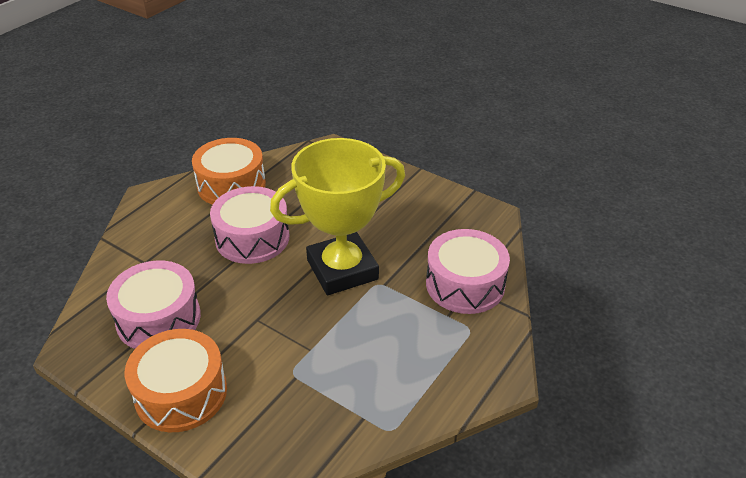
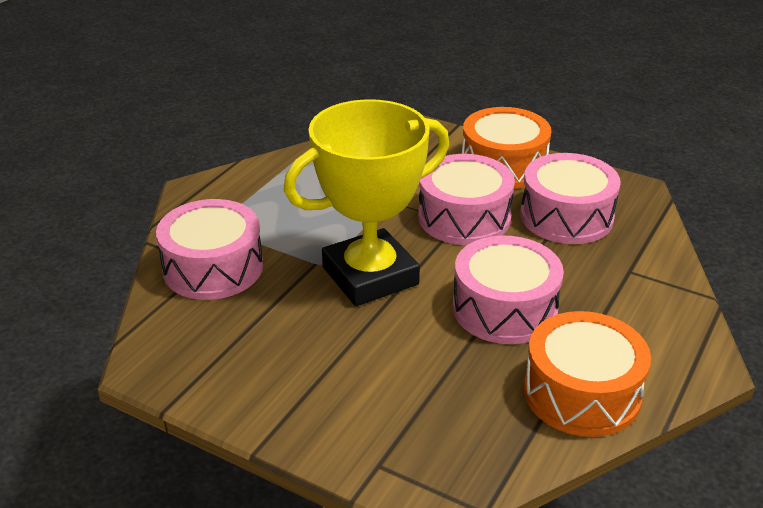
camera: 175 degrees right, 5 degrees down
(249, 323) = (464, 217): none -> pink drum

